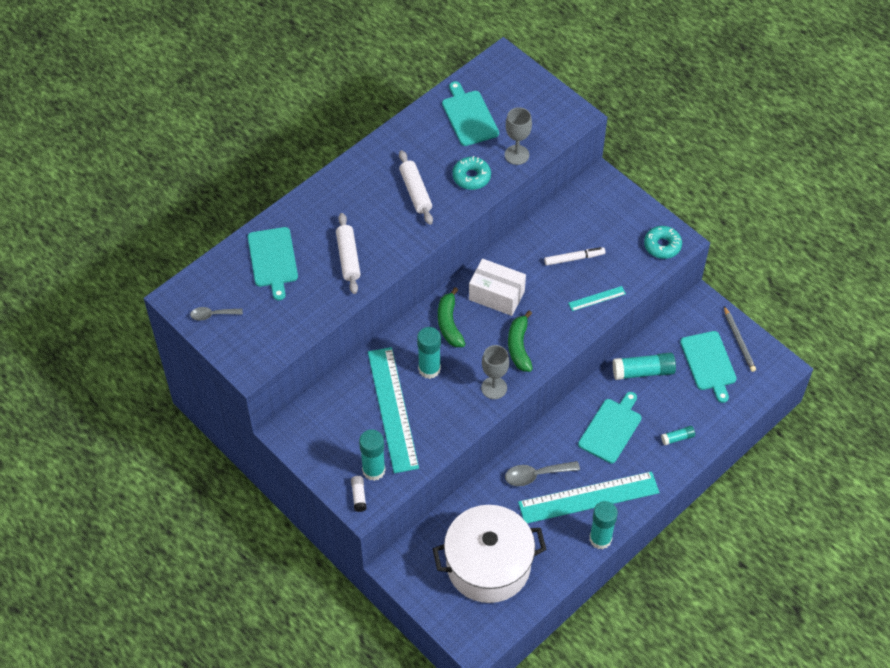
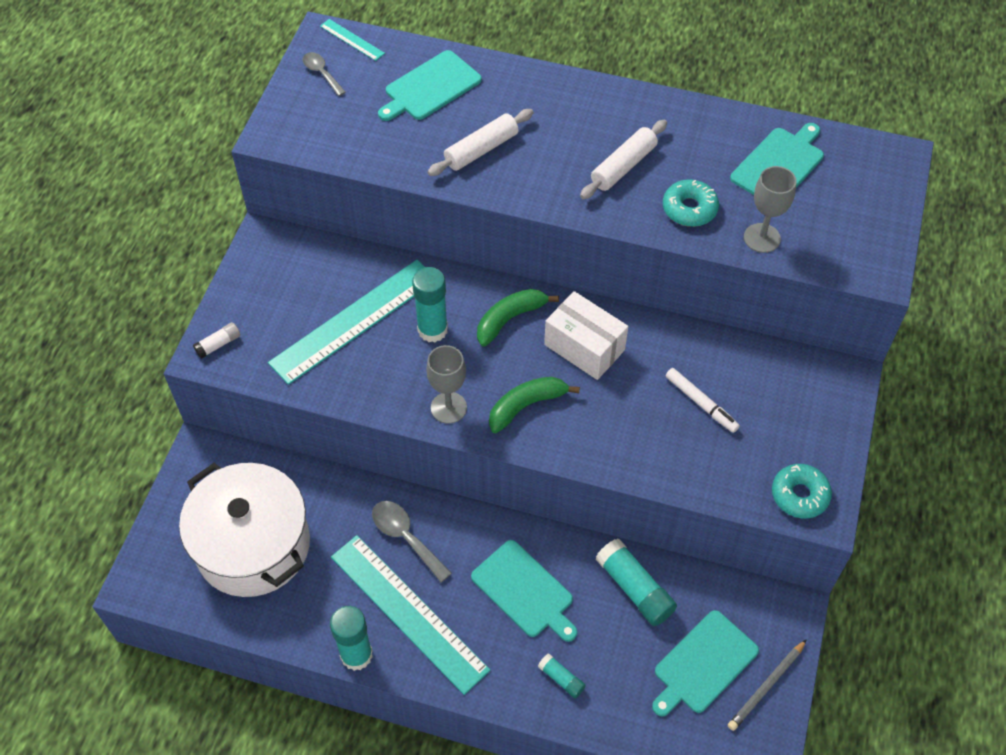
camera: 60 degrees right, 0 degrees up
(373, 470) = (261, 342): turquoise glue stick -> none
(496, 295) = (584, 347): white box -> white box turned 45 degrees counterclockwise
(597, 298) = (659, 457): turquoise ruler -> turquoise ruler (352, 40)
(611, 429) = (524, 591): turquoise cutting board -> turquoise cutting board turned 45 degrees clockwise

